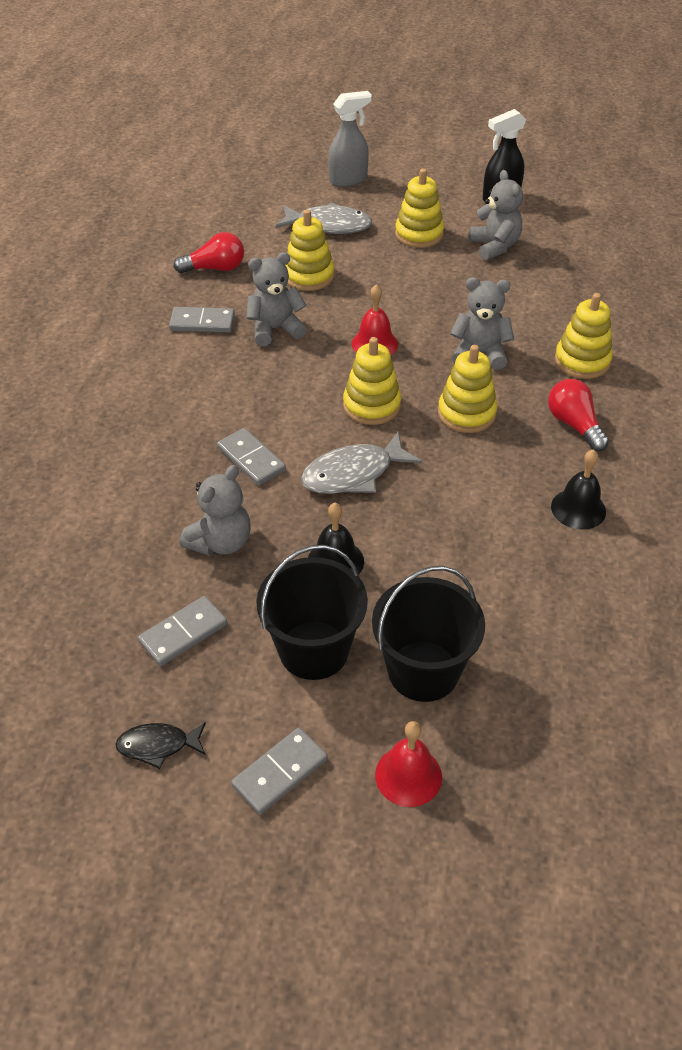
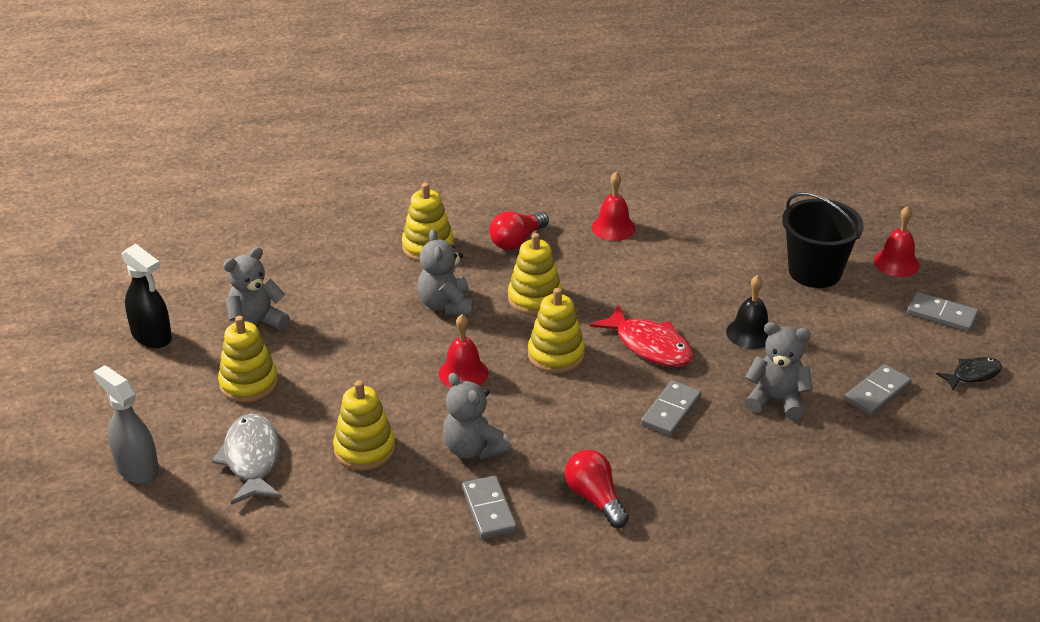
camera: 110 degrees left, 10 degrees down
(158, 746) = (973, 374): black fish -> black fish turned 90 degrees counterclockwise
(183, 633) = (877, 392): grey domino -> grey domino turned 75 degrees counterclockwise
(215, 268) = (380, 533): red light bulb -> red light bulb (595, 499)
(314, 650) = (838, 324): black bucket -> none
(353, 474) = (649, 346): grey fish -> red fish
(578, 509) = (613, 227): black bell -> red bell

